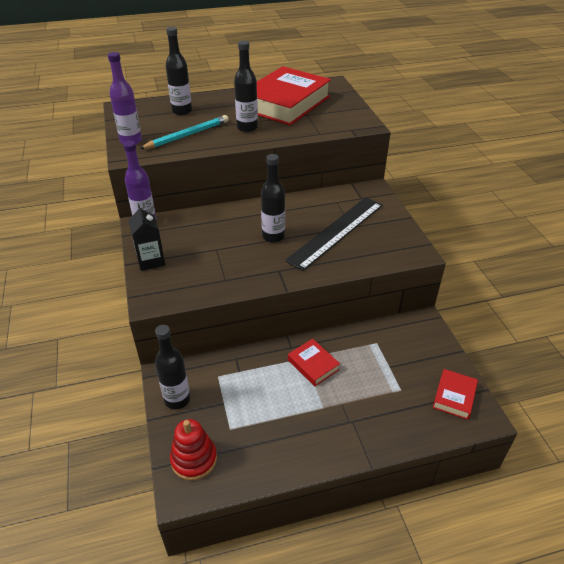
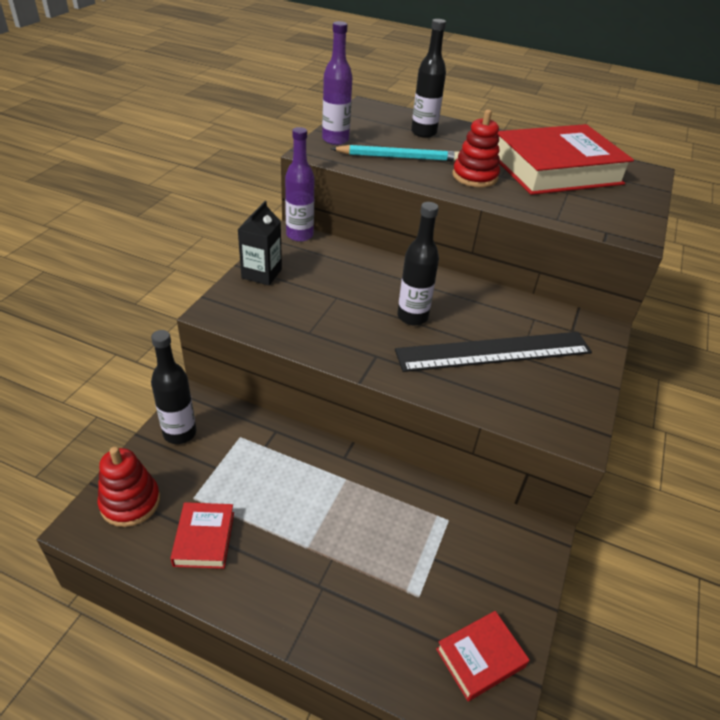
camera: 35 degrees right, 0 degrees up
(247, 128) = (475, 176): black bottle -> red stacking toy
(313, 365) = (347, 493): red book -> red book (204, 538)

